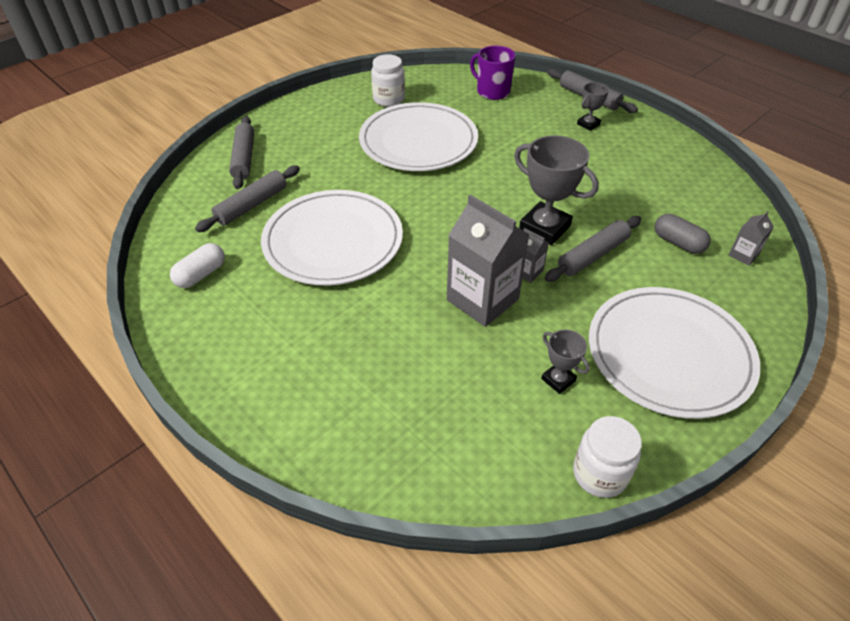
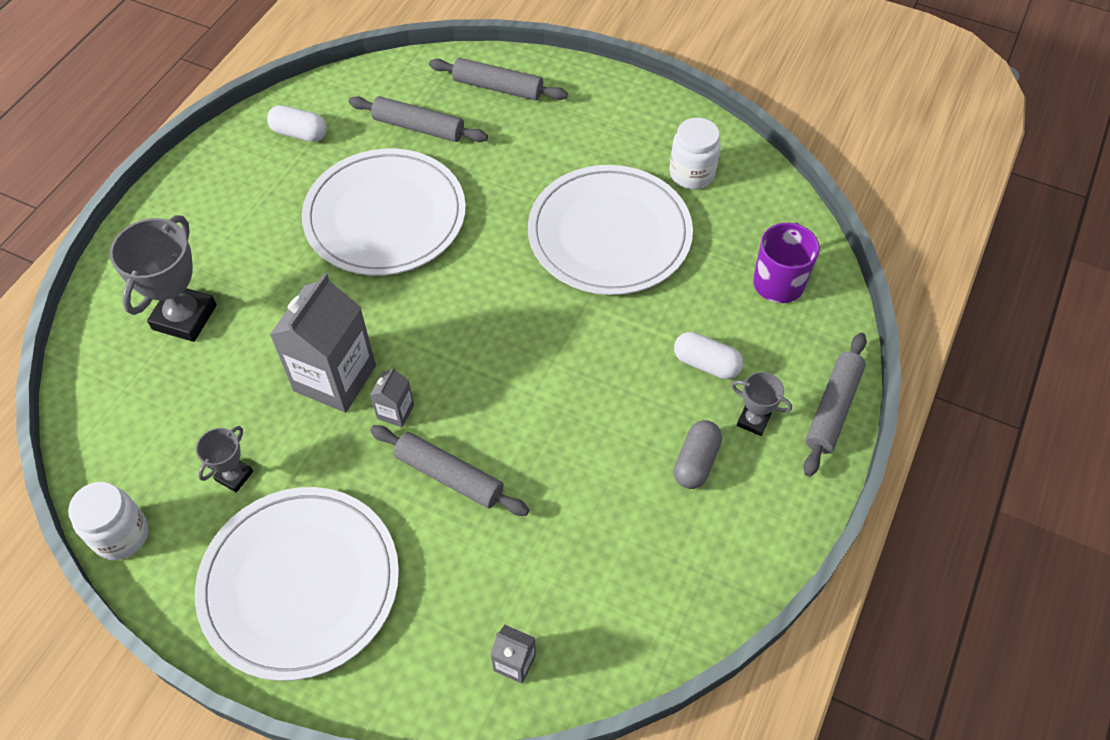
camera: 70 degrees right, 10 degrees up
(244, 158) = (498, 87): grey rolling pin -> grey rolling pin turned 45 degrees clockwise
(541, 130) = (706, 364): none -> white capsule
(544, 228) = (484, 413): grey trophy -> grey trophy (184, 317)
(678, 243) = (511, 575): grey capsule -> grey capsule (696, 462)

